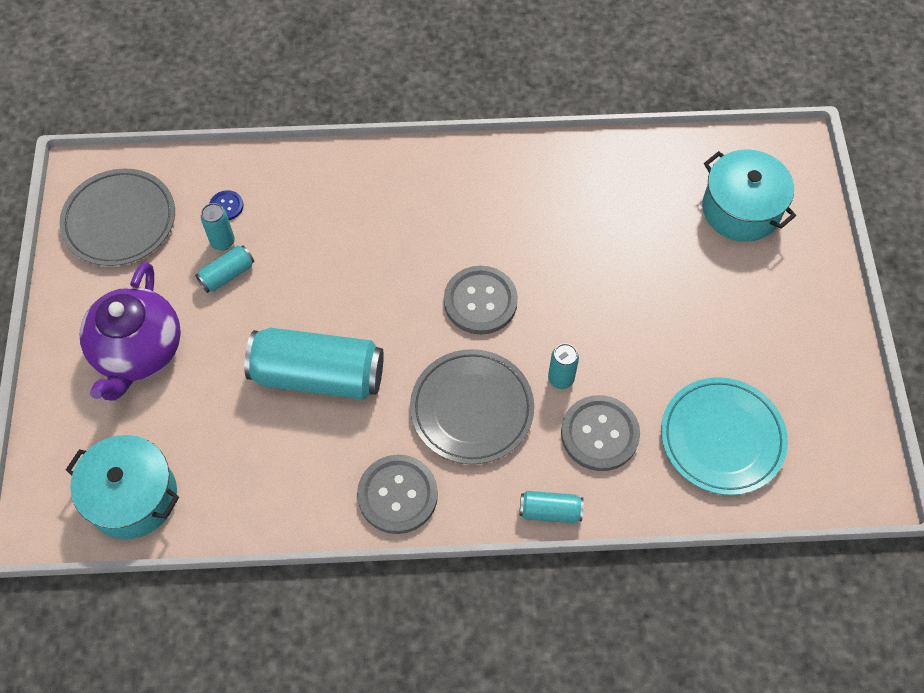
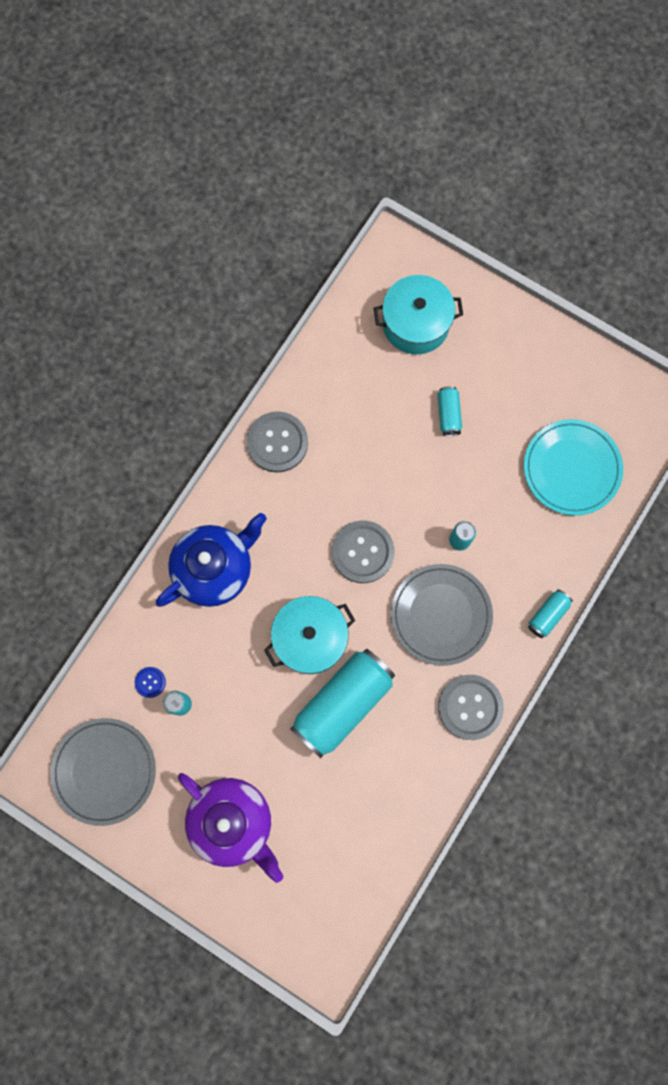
camera: 55 degrees left, 15 degrees up
(133, 497) = (349, 891): turquoise pot -> turquoise pot (310, 638)
(227, 275) = (212, 718): turquoise can -> turquoise can (448, 414)
(369, 192) = (215, 568): none -> blue teapot
(599, 434) = (516, 544): grey button -> grey button (277, 442)

